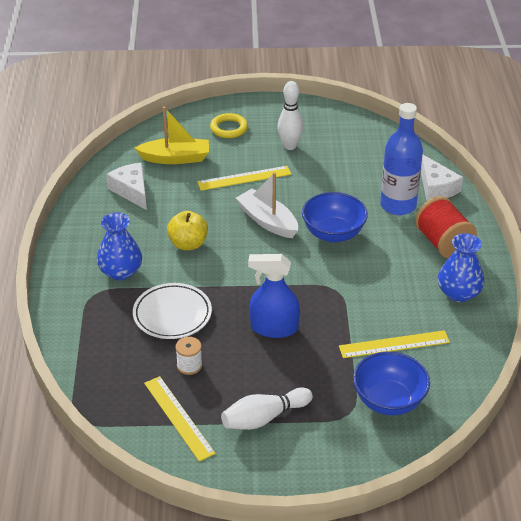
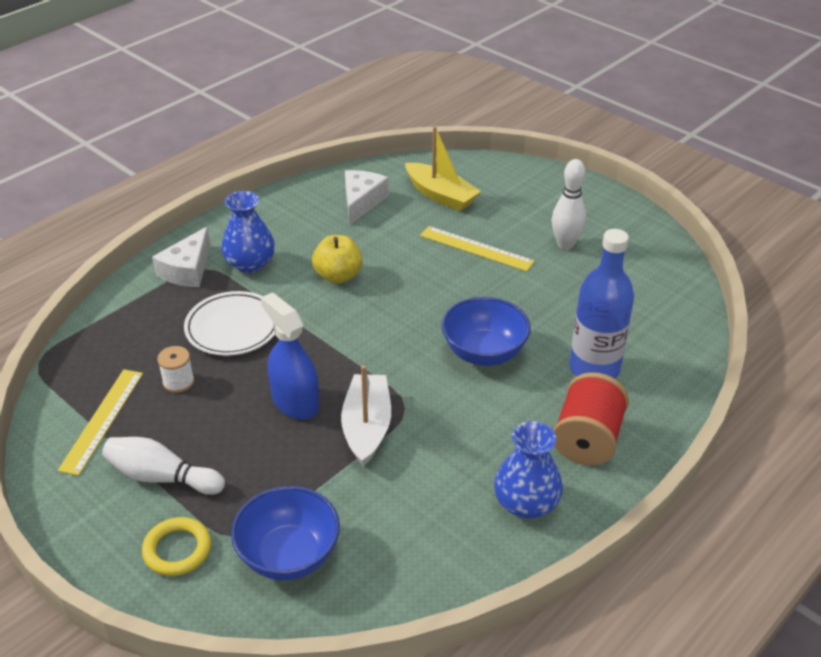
camera: 45 degrees right, 0 degrees up
(229, 128) = (529, 196): yellow ring -> yellow ring (177, 550)
(267, 221) = (438, 300): white boat -> white boat (367, 427)
(394, 344) = (379, 504): yellow ruler -> none
(436, 187) = (666, 377): white cheese -> white cheese (187, 269)

